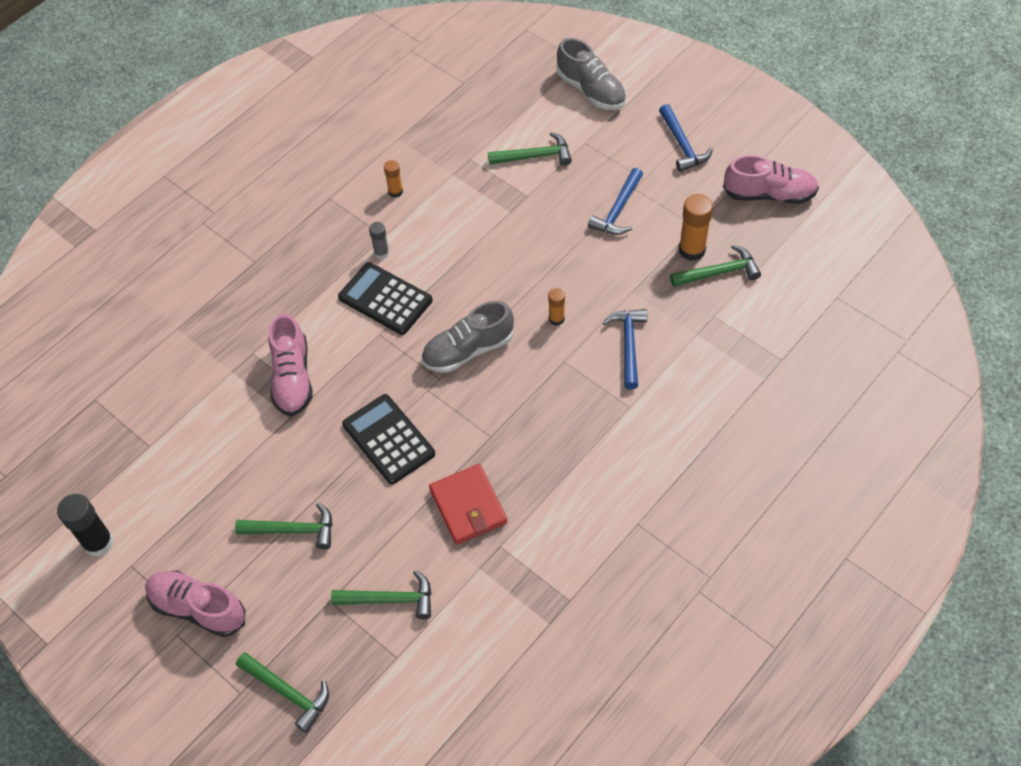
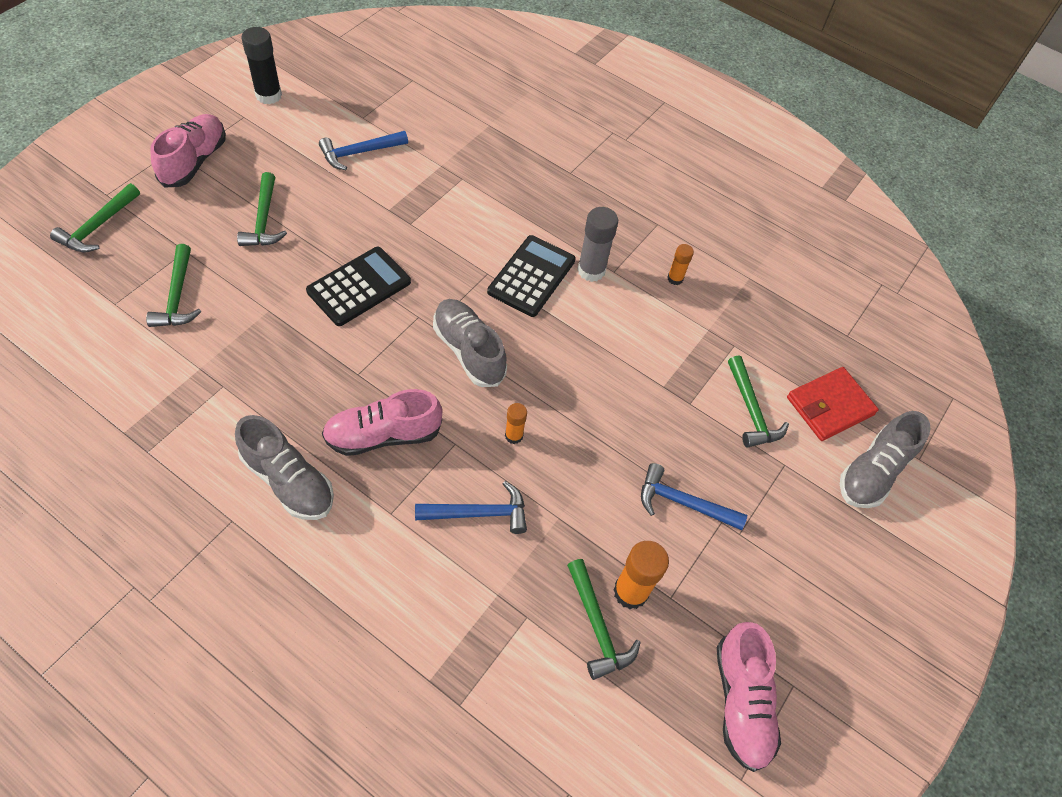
camera: 75 degrees right, 0 degrees up
(292, 378) = (433, 209): pink shoe -> pink shoe (383, 435)
(381, 253) = (591, 270): grey glue stick -> grey glue stick, size x1.74
(468, 506) = (274, 357): red wallet -> red wallet (830, 406)
(599, 484) = (288, 481): none -> grey shoe
(682, 145) = (806, 584): blue hammer -> blue hammer (359, 153)

